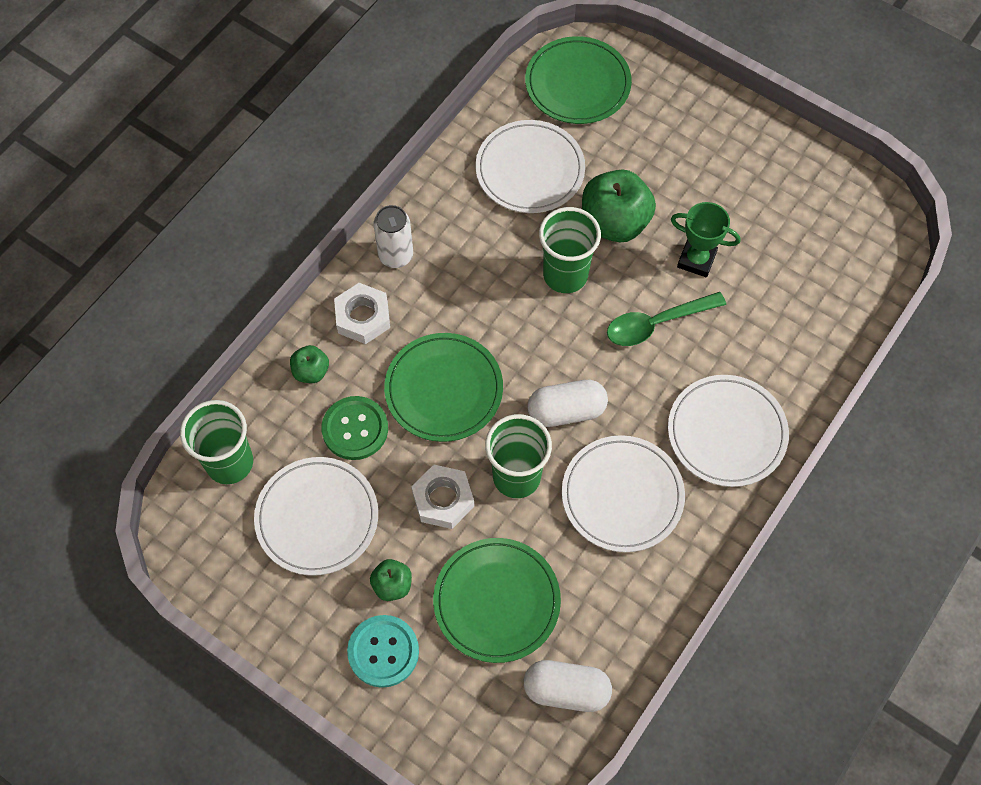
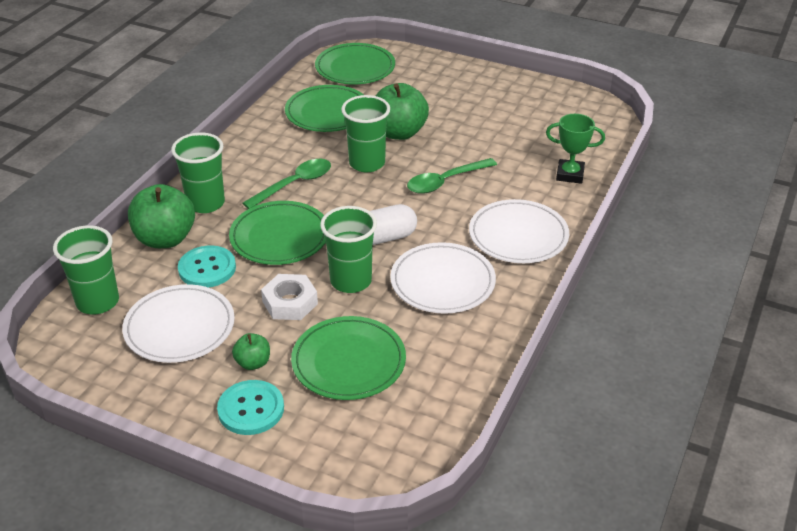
camera: 10 degrees left, 25 degrees down
(311, 371) = (165, 239): green apple -> green apple, size x1.98
(355, 429) = (207, 268): green button -> turquoise button
(363, 317) = (206, 203): white nut -> green cup
(396, 255) = (228, 167): white can -> none
(471, 300) = (294, 184): none -> green spoon
(530, 170) = (327, 112): white plate -> green plate
(566, 690) = (423, 413): white capsule -> none
(696, 260) = (467, 145): green trophy -> green trophy (570, 174)

